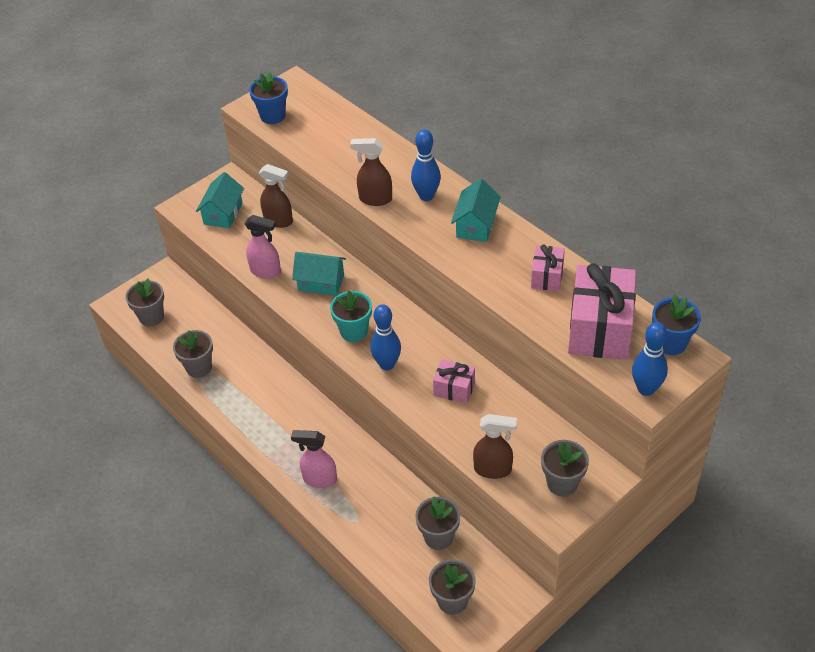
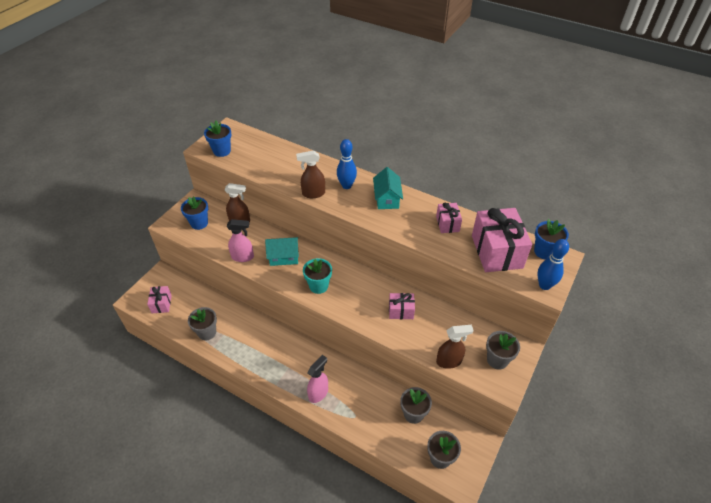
camera: 20 degrees left, 0 degrees up
(151, 317) = (161, 304): grey flower pot -> pink gift
(223, 213) = (199, 223): turquoise house -> blue flower pot
(319, 479) = (318, 393): pink spray bottle -> pink spray bottle turned 135 degrees clockwise
(387, 364) = (349, 304): blue bowling pin -> none

